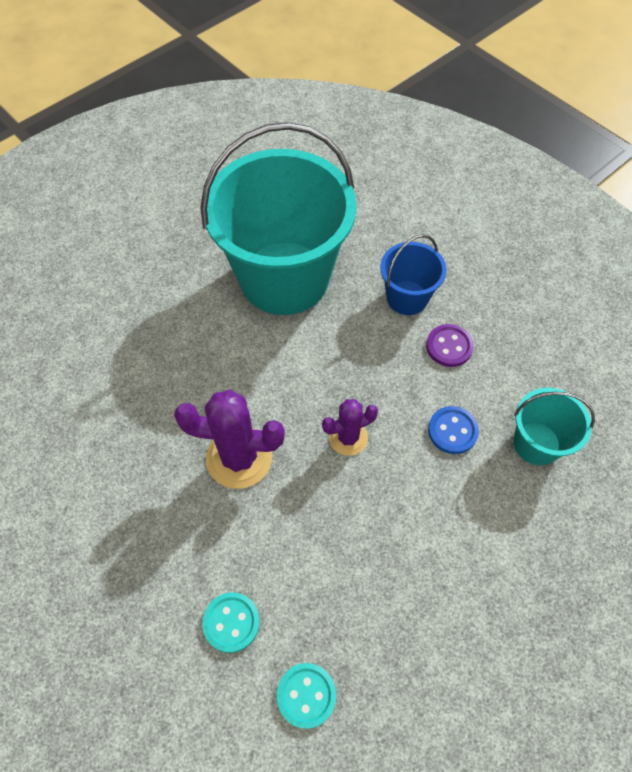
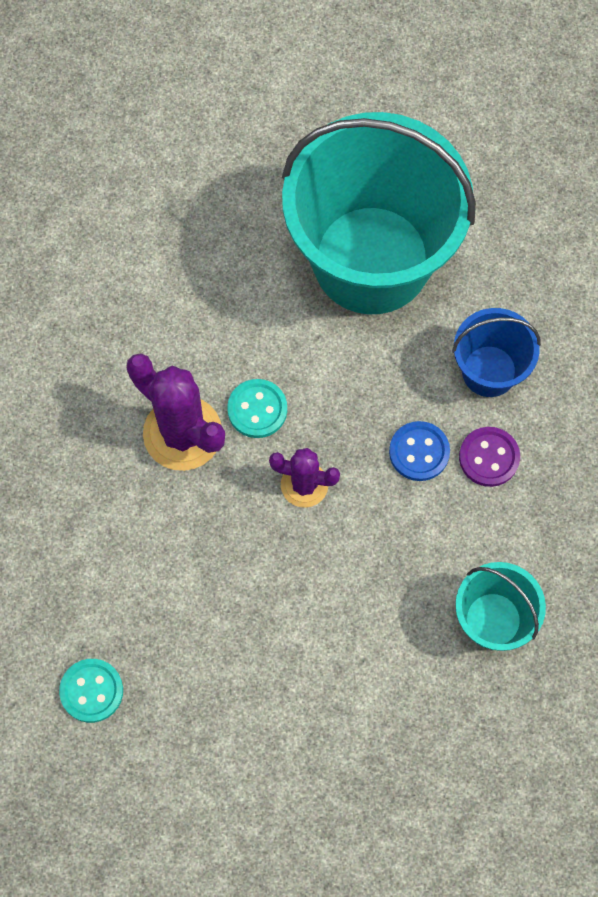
camera: 35 degrees right, 10 degrees up
(231, 622) = (69, 584): turquoise button -> turquoise button (257, 409)
(452, 431) = (416, 549): blue button -> blue button (419, 452)

